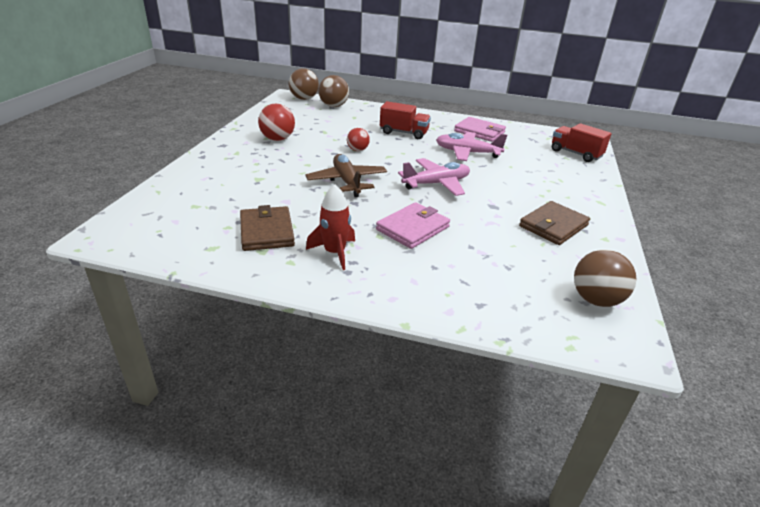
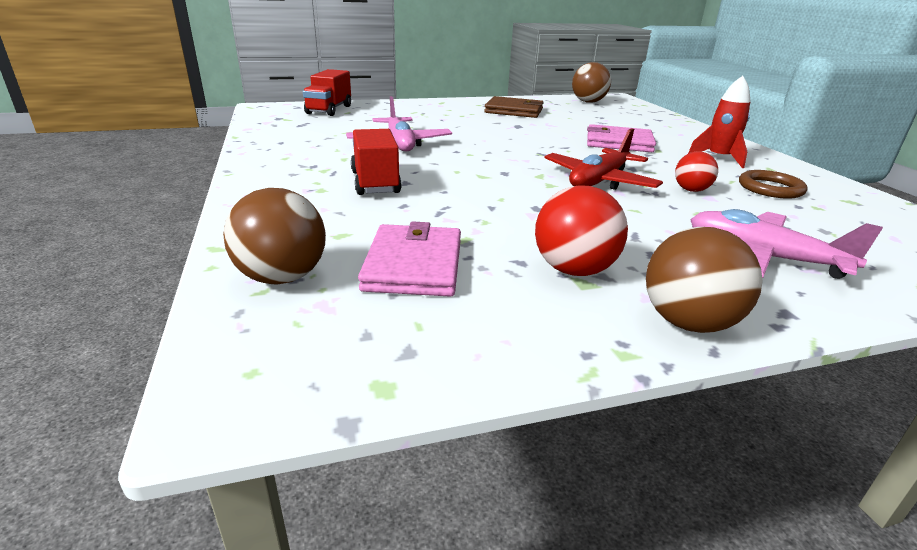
camera: 120 degrees left, 5 degrees down
(266, 231) = (770, 188): brown wallet -> brown ring
(304, 98) = (247, 346): brown ball -> brown ball (688, 322)
(347, 182) = (599, 181): brown plane -> red plane
(357, 150) = (497, 196): red ball -> red ball (691, 190)
(436, 184) = (514, 146): pink plane -> pink plane (762, 257)
(479, 132) = (306, 146): pink wallet -> pink wallet (413, 265)

